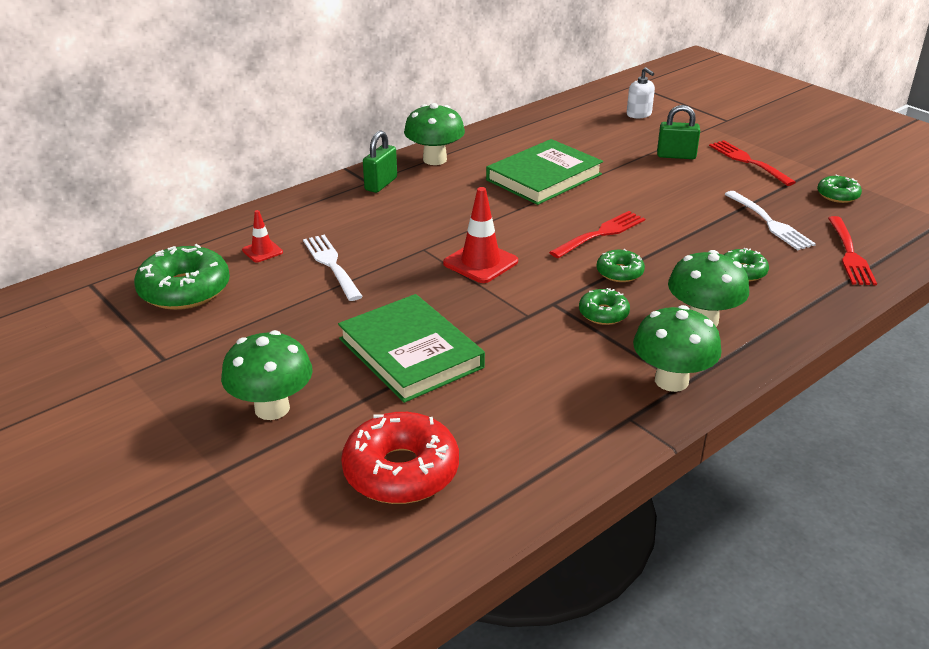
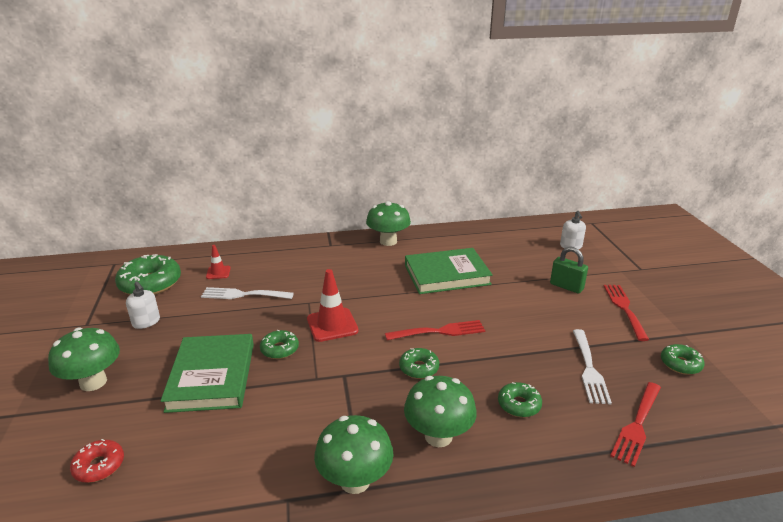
camera: 30 degrees right, 5 degrees down
(245, 330) = (146, 322): none -> white soap dispenser
(331, 265) = (243, 294): white fork -> white fork turned 90 degrees counterclockwise
(381, 184) = (336, 249): green padlock -> none
(401, 471) = (99, 466): red donut -> red donut, size x0.53
(603, 313) = (369, 398): green donut -> green donut (279, 349)

